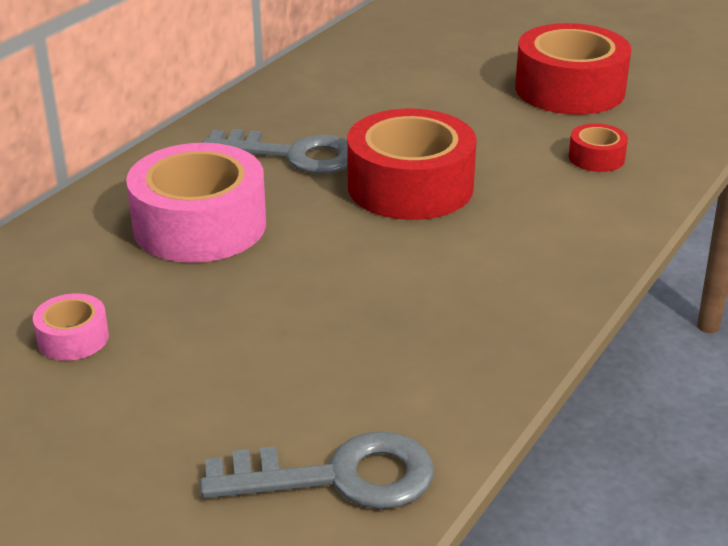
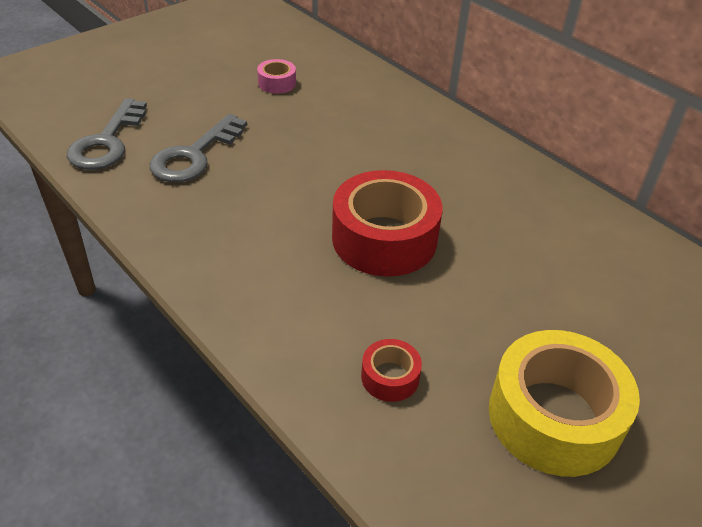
camera: 105 degrees right, 10 degrees up
(200, 225) = (371, 135): pink tape -> none
(293, 155) = (456, 190): grey key -> grey key (194, 155)
(569, 89) = (554, 417): red tape -> yellow tape

